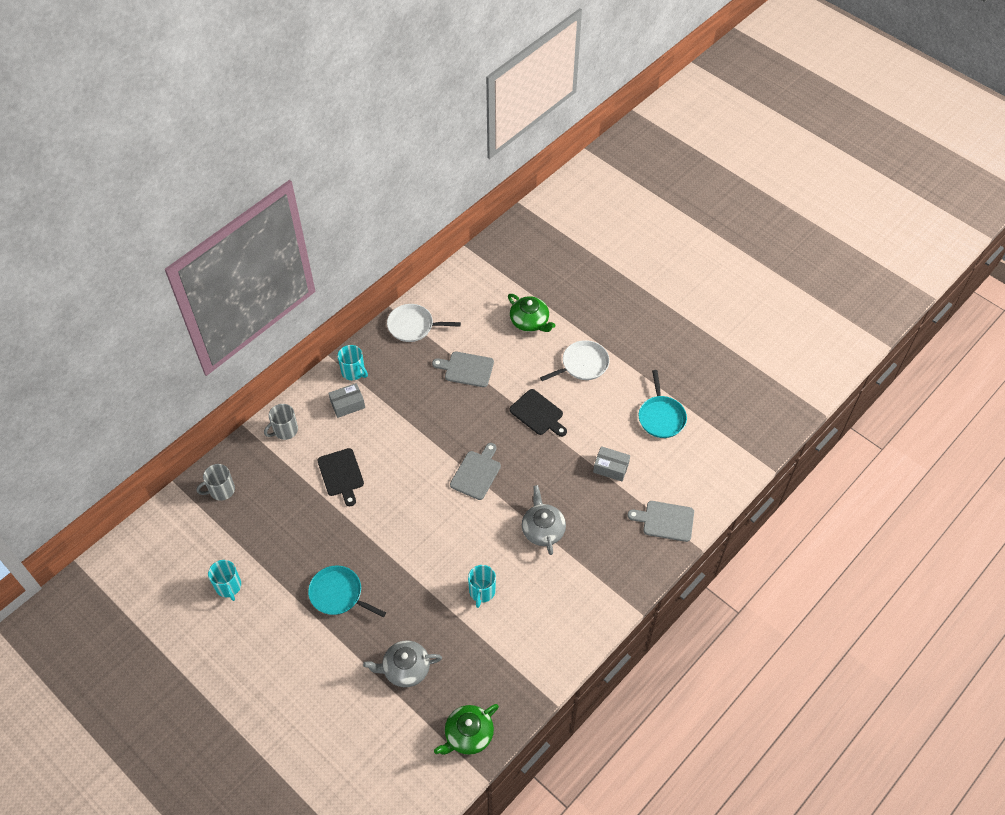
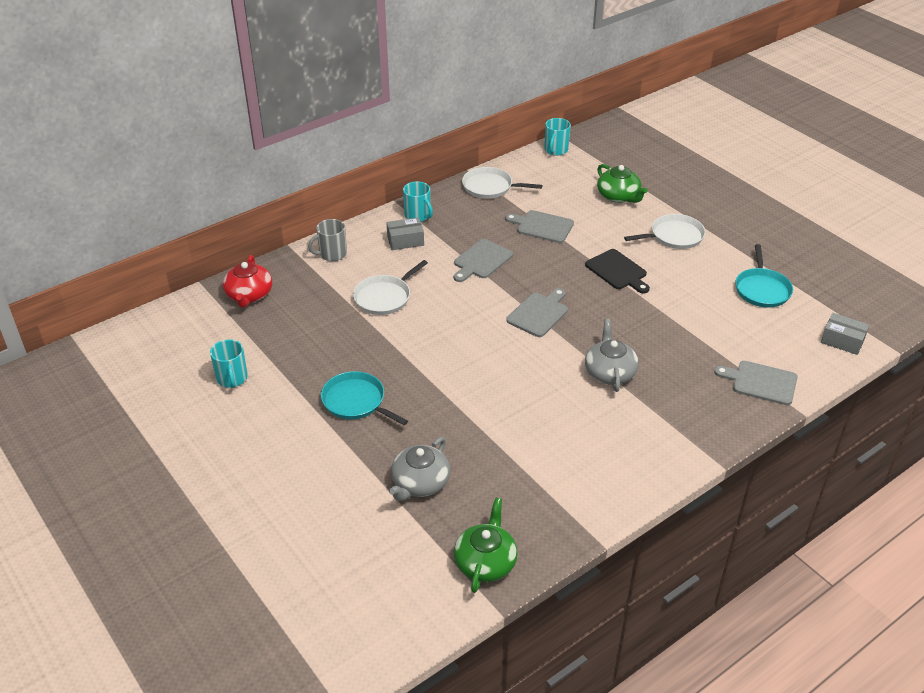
camera: 10 degrees right, 15 degrees down
(221, 490) = (249, 295): grey mug -> red teapot
(341, 475) = (384, 297): black cutting board -> white pan
(405, 668) = (420, 483): grey teapot -> grey teapot turned 60 degrees counterclockwise
(418, 419) = (481, 260): none -> grey cutting board
(468, 735) = (485, 562): green teapot -> green teapot turned 135 degrees clockwise
(482, 591) = (527, 421): turquoise mug -> turquoise mug (556, 150)
(611, 468) = (698, 327): grey box -> grey box (842, 341)

